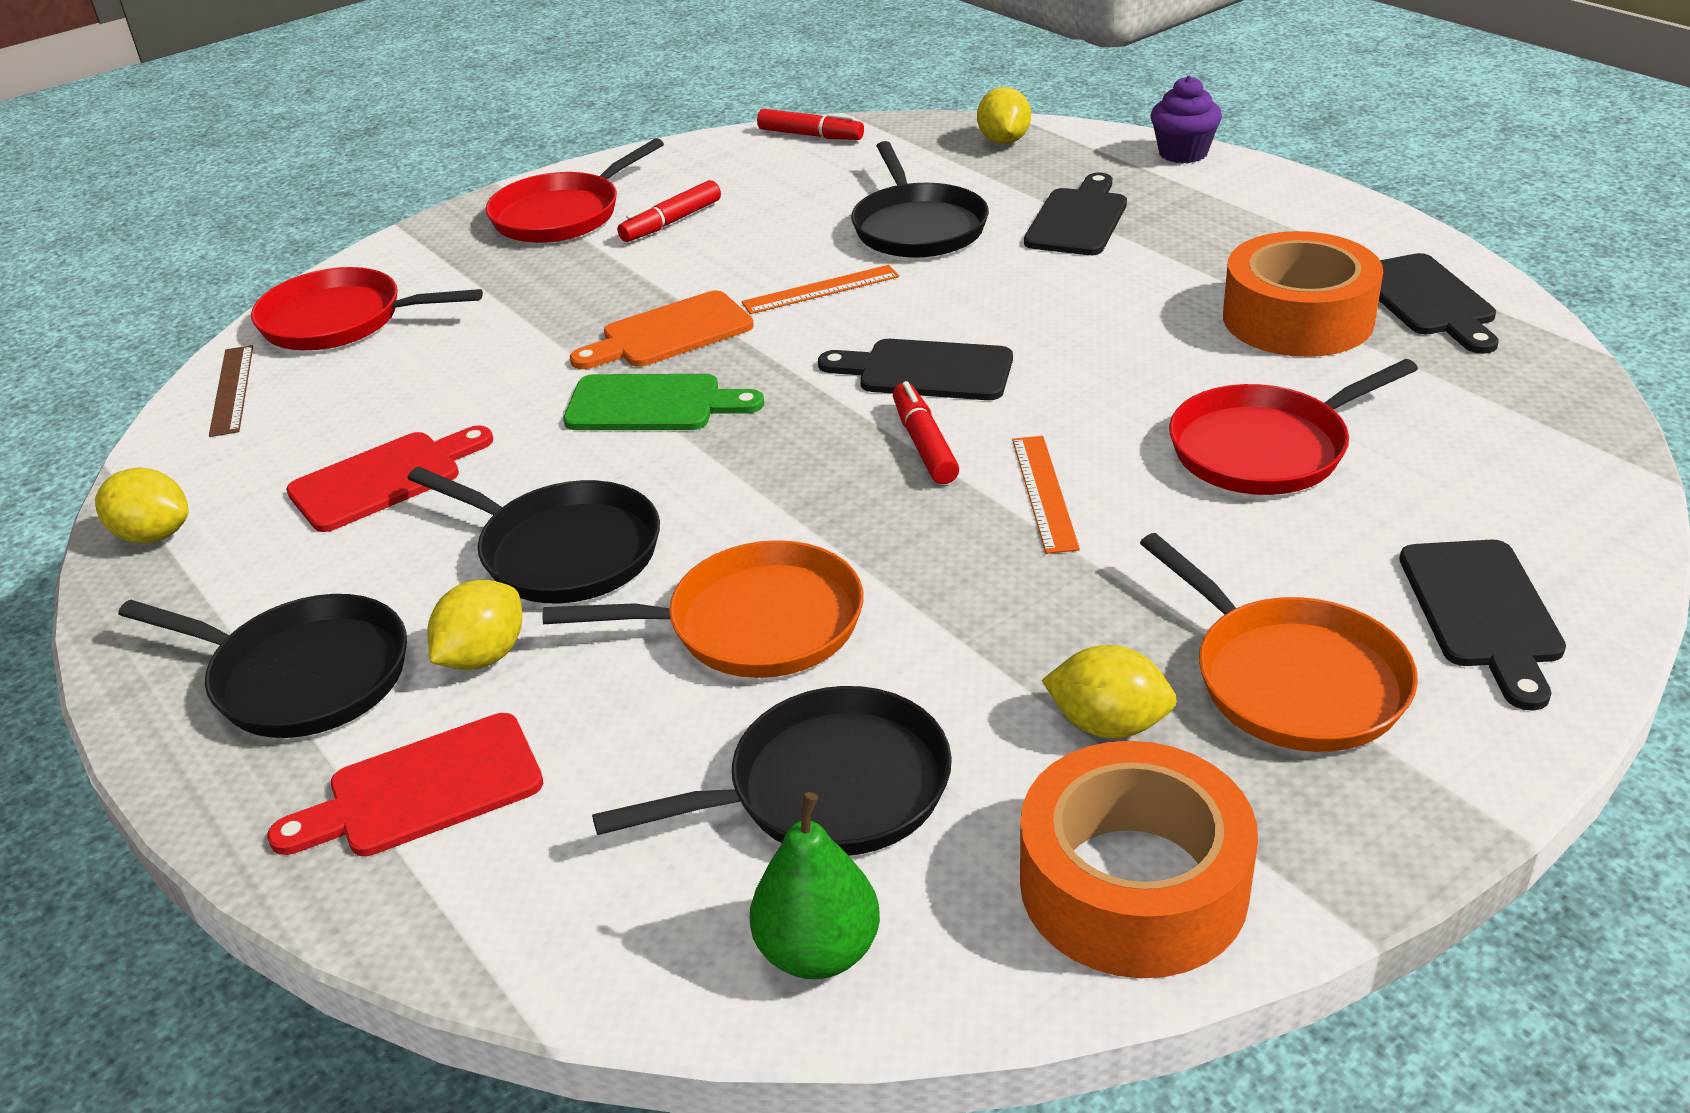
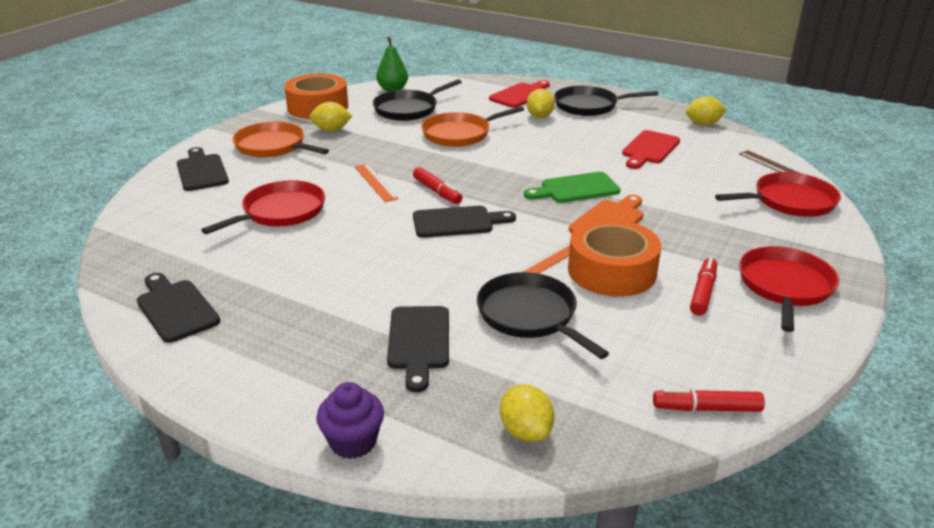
camera: 155 degrees right, 5 degrees down
(563, 551) = (548, 140): black pan -> none
(1297, 318) = (259, 283): orange tape -> orange tape (612, 271)

